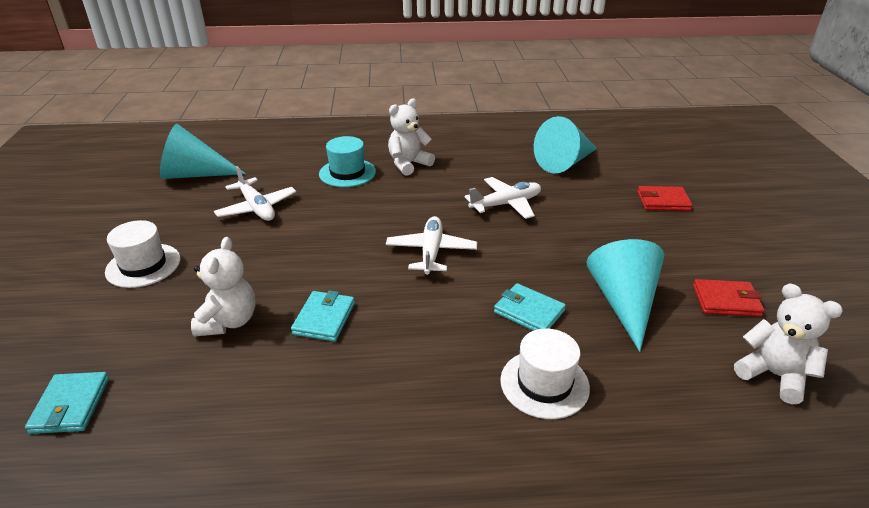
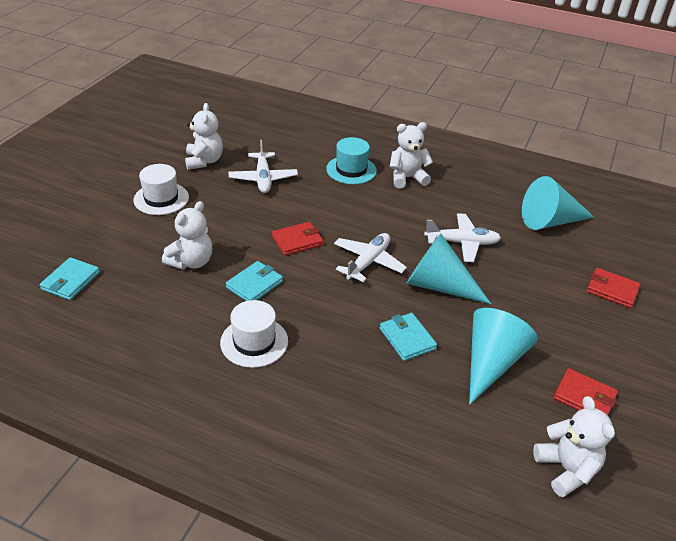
camera: 25 degrees right, 5 degrees up
(173, 211) = (204, 161): none -> white teddy bear
(195, 174) = (236, 134): turquoise cone -> turquoise cone (438, 285)
(340, 256) = (297, 241): none -> red wallet
(544, 384) = (375, 395): white hat -> white hat (254, 342)

